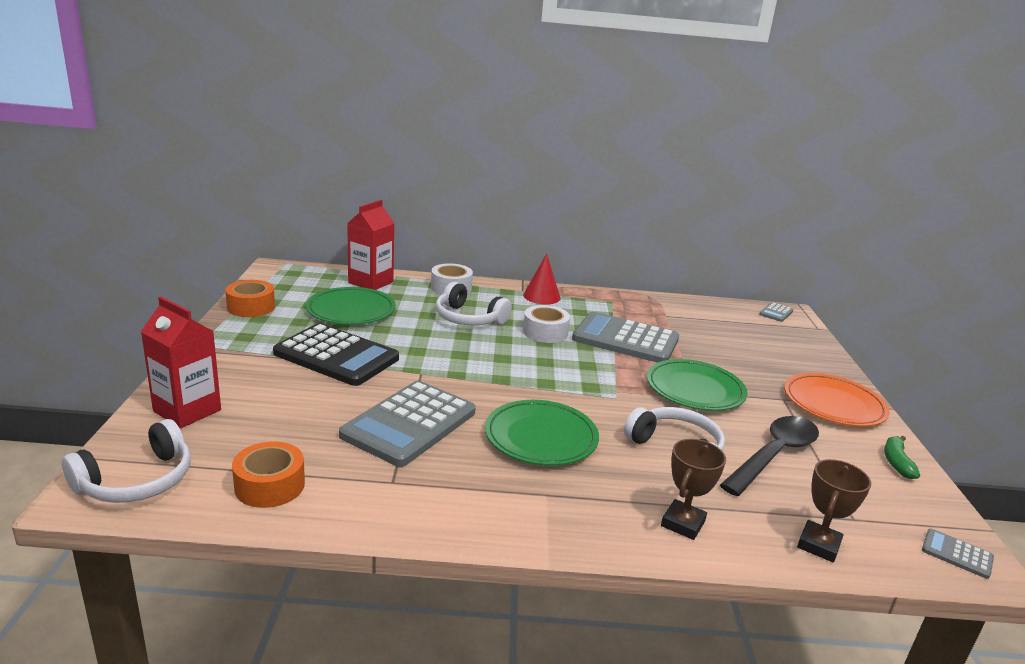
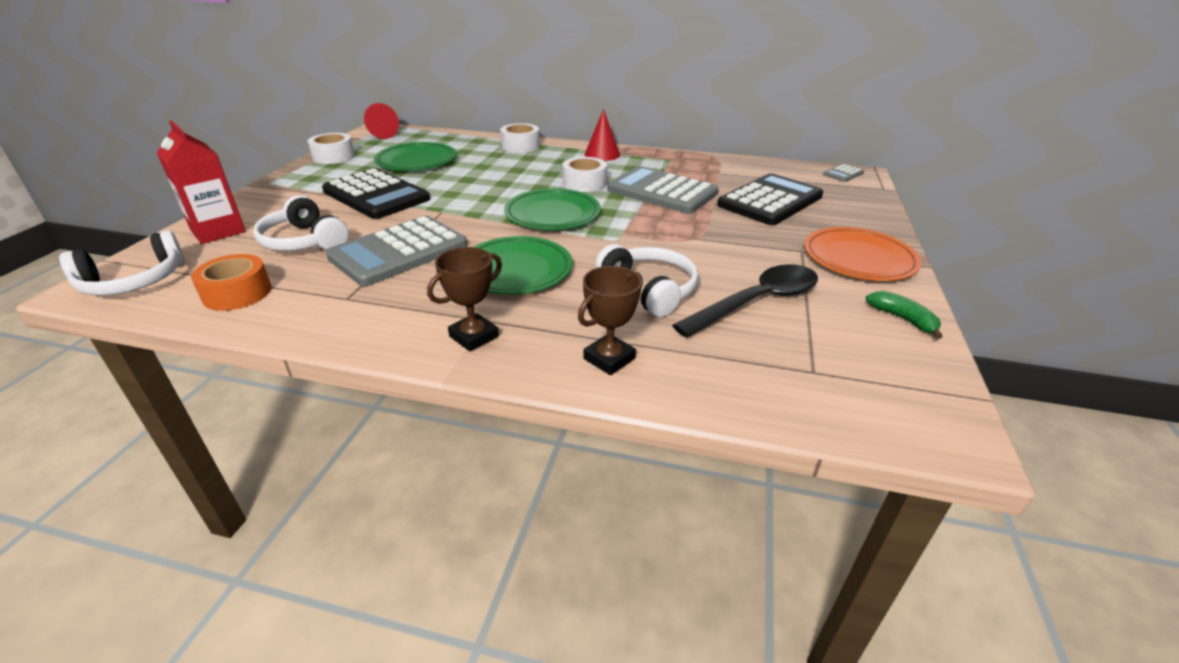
camera: 15 degrees right, 10 degrees up
(251, 307) = (333, 156): orange tape -> white tape
(285, 275) = (381, 134): none -> red cone
(371, 282) = (450, 140): red carton -> none
(468, 318) = (518, 170): white headphones -> white headphones (304, 241)
(695, 389) = (706, 237): green plate -> green plate (552, 214)
(728, 346) = (770, 201): none -> black calculator
(818, 545) = (753, 394): brown trophy -> brown trophy (474, 336)
(896, 462) = (903, 319): green banana -> green banana turned 120 degrees clockwise
(957, 554) = (926, 421): grey calculator -> none

